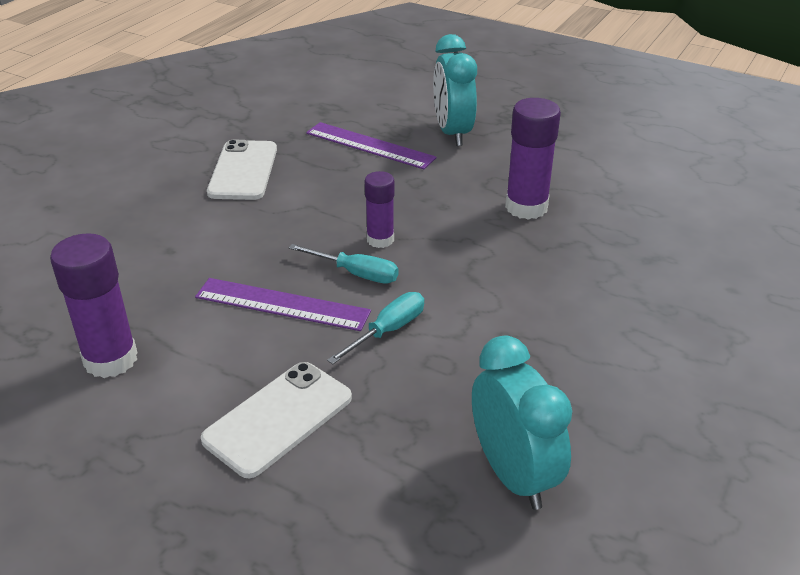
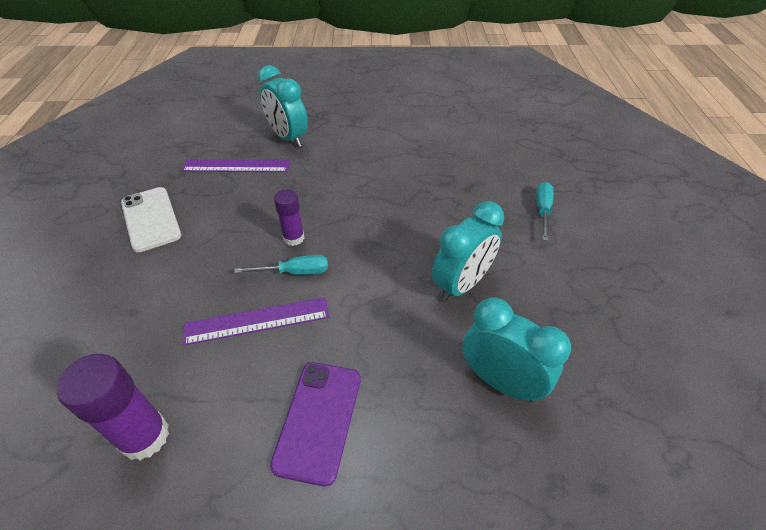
camera: 30 degrees left, 10 degrees up
(278, 418) = (318, 420): white phone -> purple phone
(388, 331) = (347, 308): turquoise screwdriver -> turquoise screwdriver (542, 210)
(526, 207) = (373, 177): purple glue stick -> none
(547, 359) = (461, 284): none -> turquoise clock

